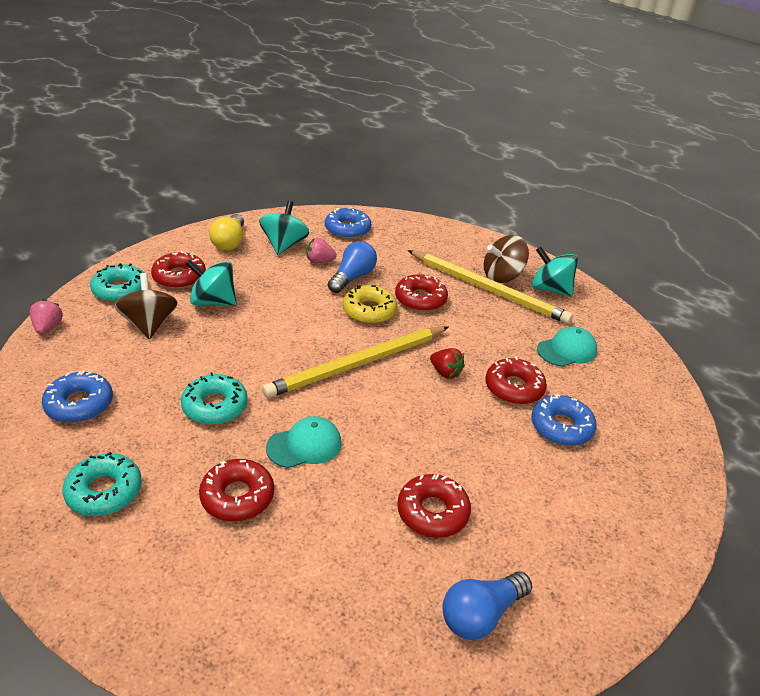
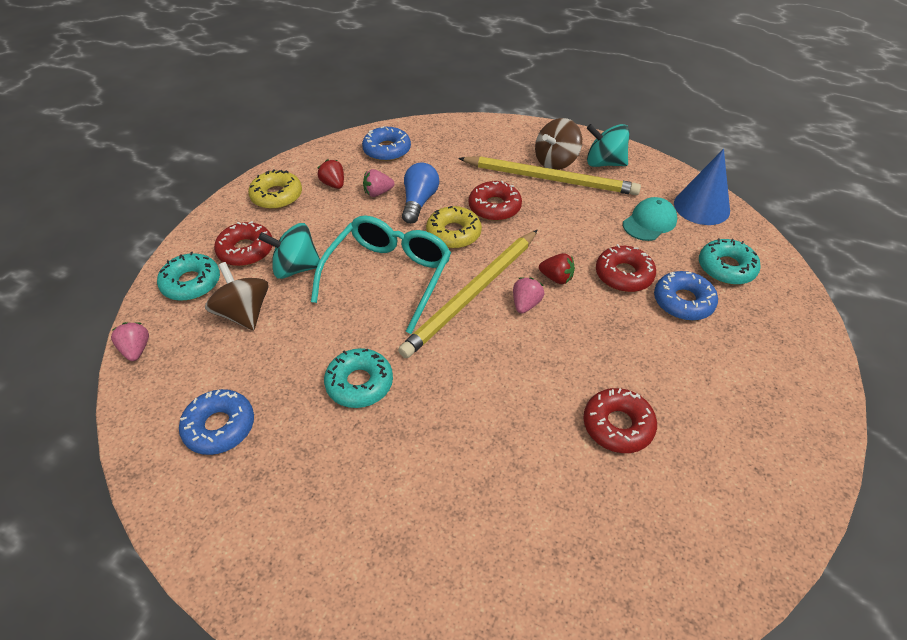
camera: 15 degrees left, 10 degrees up
(104, 491) = (299, 514): turquoise donut -> turquoise donut (726, 268)
(230, 242) = (277, 196): yellow light bulb -> yellow donut
(237, 496) = (433, 473): red donut -> none
(284, 245) = (333, 184): turquoise spinning top -> red strawberry
(289, 330) = (388, 277): none -> turquoise glasses
(304, 445) = (468, 397): turquoise cap -> none
(403, 386) = (526, 304): none -> pink strawberry
(481, 614) = (709, 512): blue light bulb -> none
(629, 351) = (701, 207): none -> blue cone

